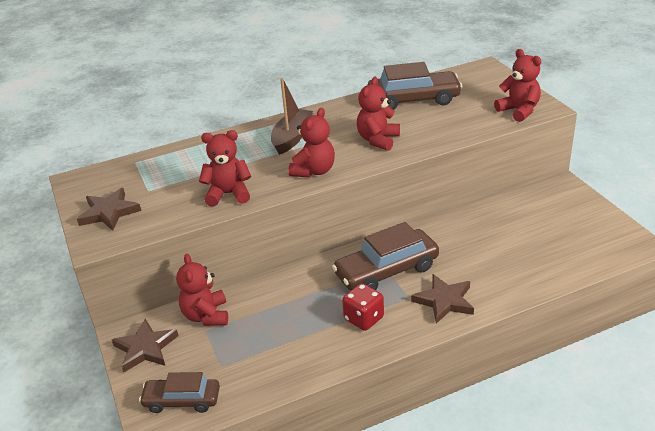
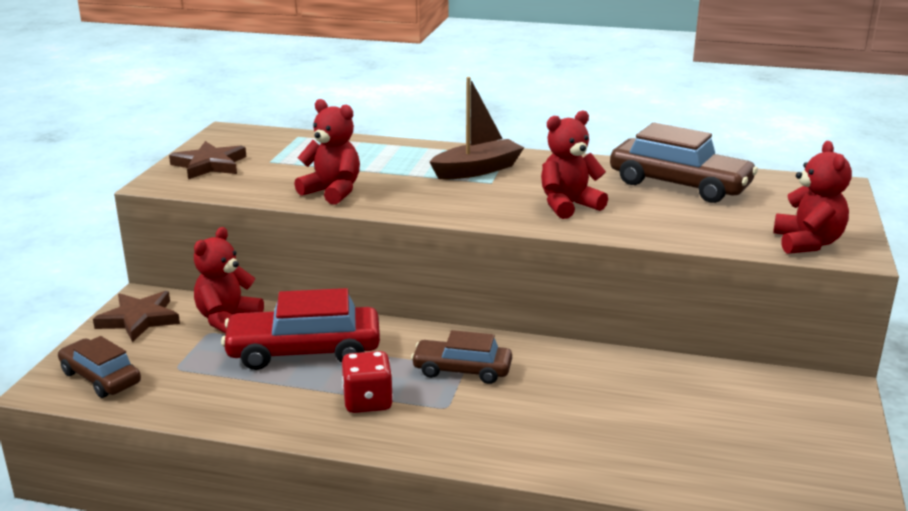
camera: 35 degrees right, 10 degrees down
(284, 309) = (304, 351): none -> red car
(314, 171) = (449, 206): red teddy bear -> none
(386, 271) = (462, 370): brown car -> brown car, size x0.62
(444, 301) = (482, 433): brown star -> none

